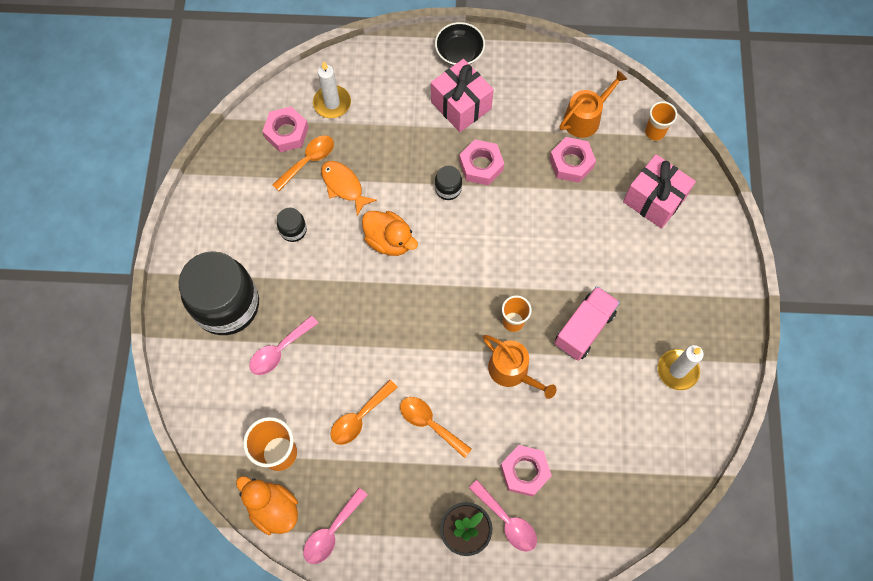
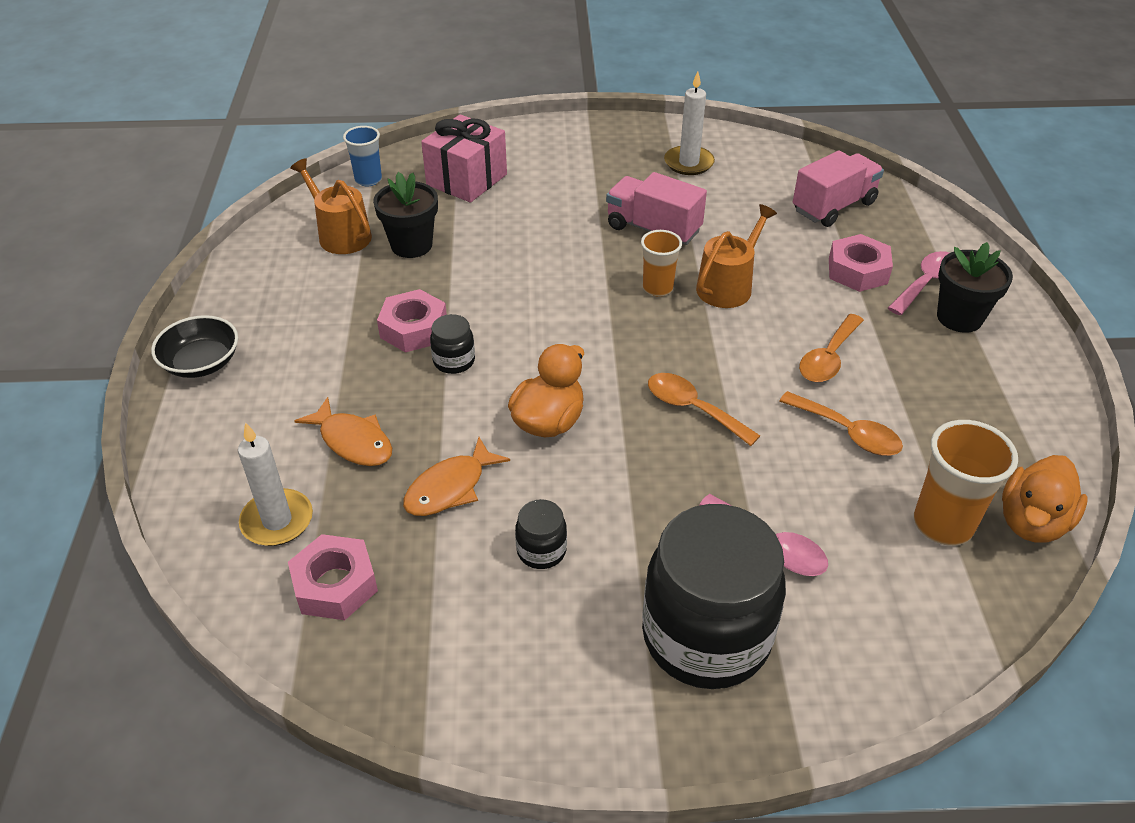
camera: 95 degrees left, 25 degrees down
(308, 161) = (398, 543): orange spoon -> orange spoon (692, 408)
(331, 532) = (1029, 449): pink spoon -> none
(385, 136) = (353, 441): none -> orange fish
(461, 105) = (304, 355): pink gift -> none
(571, 163) = (411, 245): pink nut -> black flower pot
(611, 476) = (833, 206): none -> pink truck
(654, 132) = (368, 180): orange cup -> blue cup

